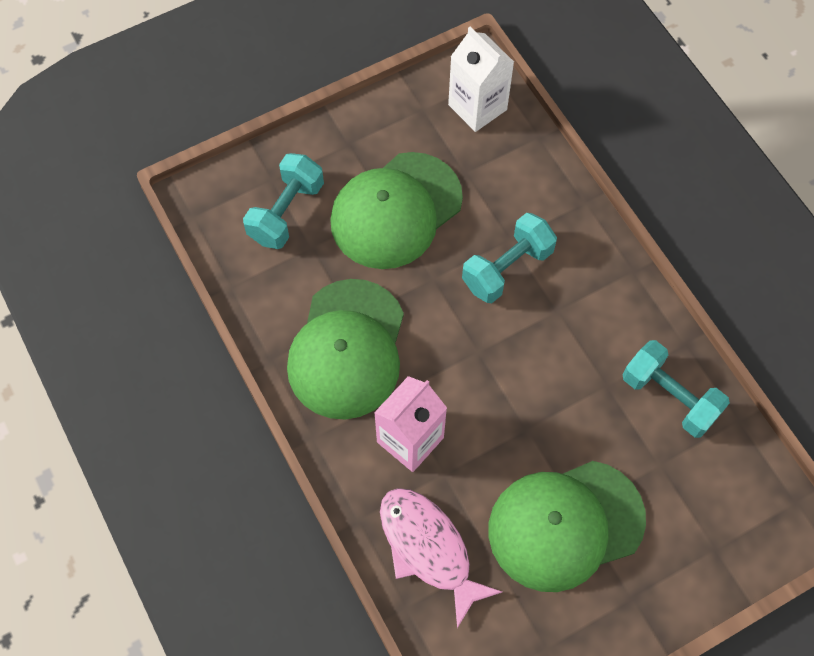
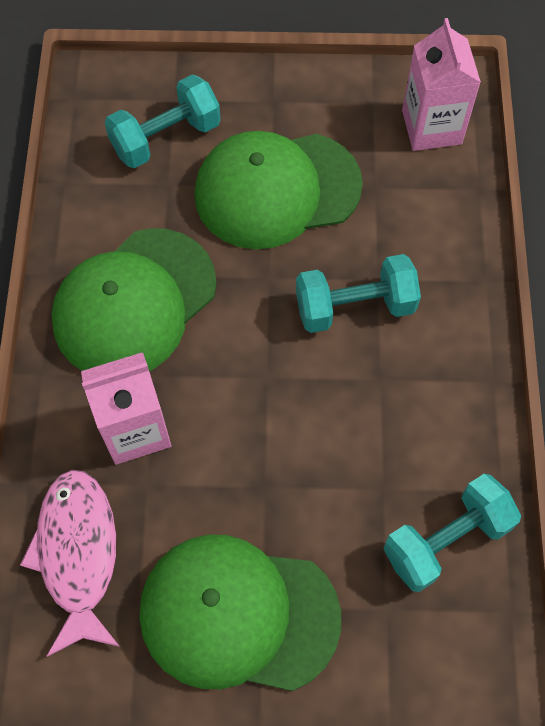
camera: 30 degrees right, 0 degrees up
(477, 107) = (431, 127): white carton -> pink carton
(669, 397) = (446, 540): turquoise dumbbell -> turquoise dumbbell turned 75 degrees clockwise

